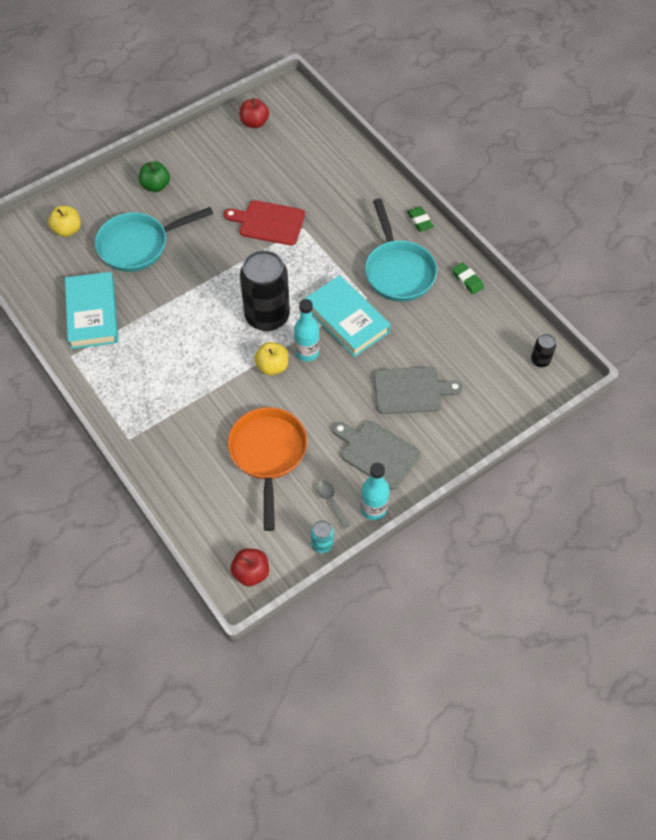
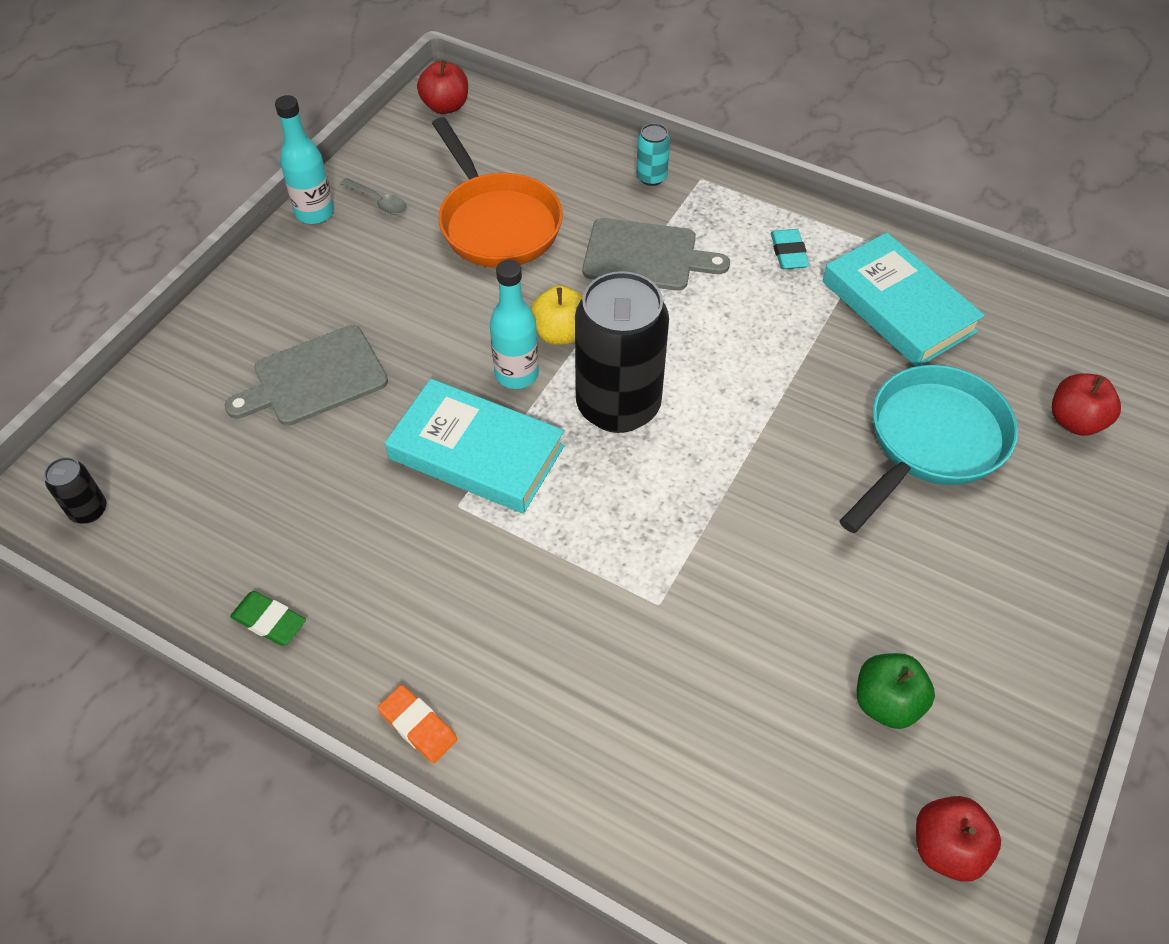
camera: 155 degrees right, 5 degrees down
(67, 230) = (1075, 421): yellow apple -> red apple
(120, 367) = (788, 253): none -> turquoise eraser
(156, 186) = (1010, 575): green apple -> green apple (886, 702)
(269, 222) = (733, 586): red cutting board -> none
(322, 544) = (369, 157): turquoise can -> turquoise can (651, 177)
(377, 453) = (337, 276): grey cutting board -> grey cutting board (646, 256)
(398, 271) = (420, 585): turquoise pan -> none
(420, 221) = (418, 726): green eraser -> orange eraser

